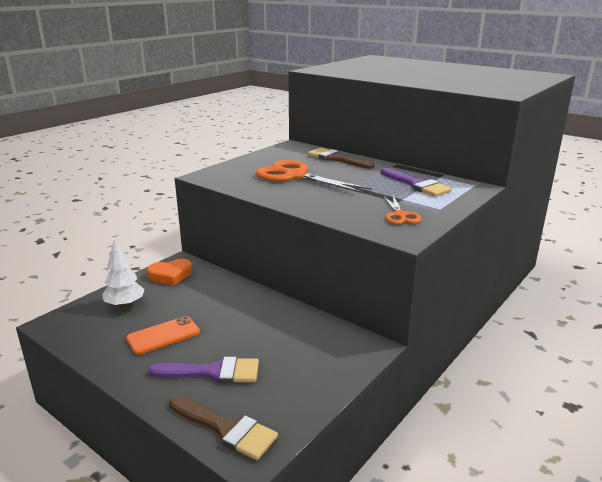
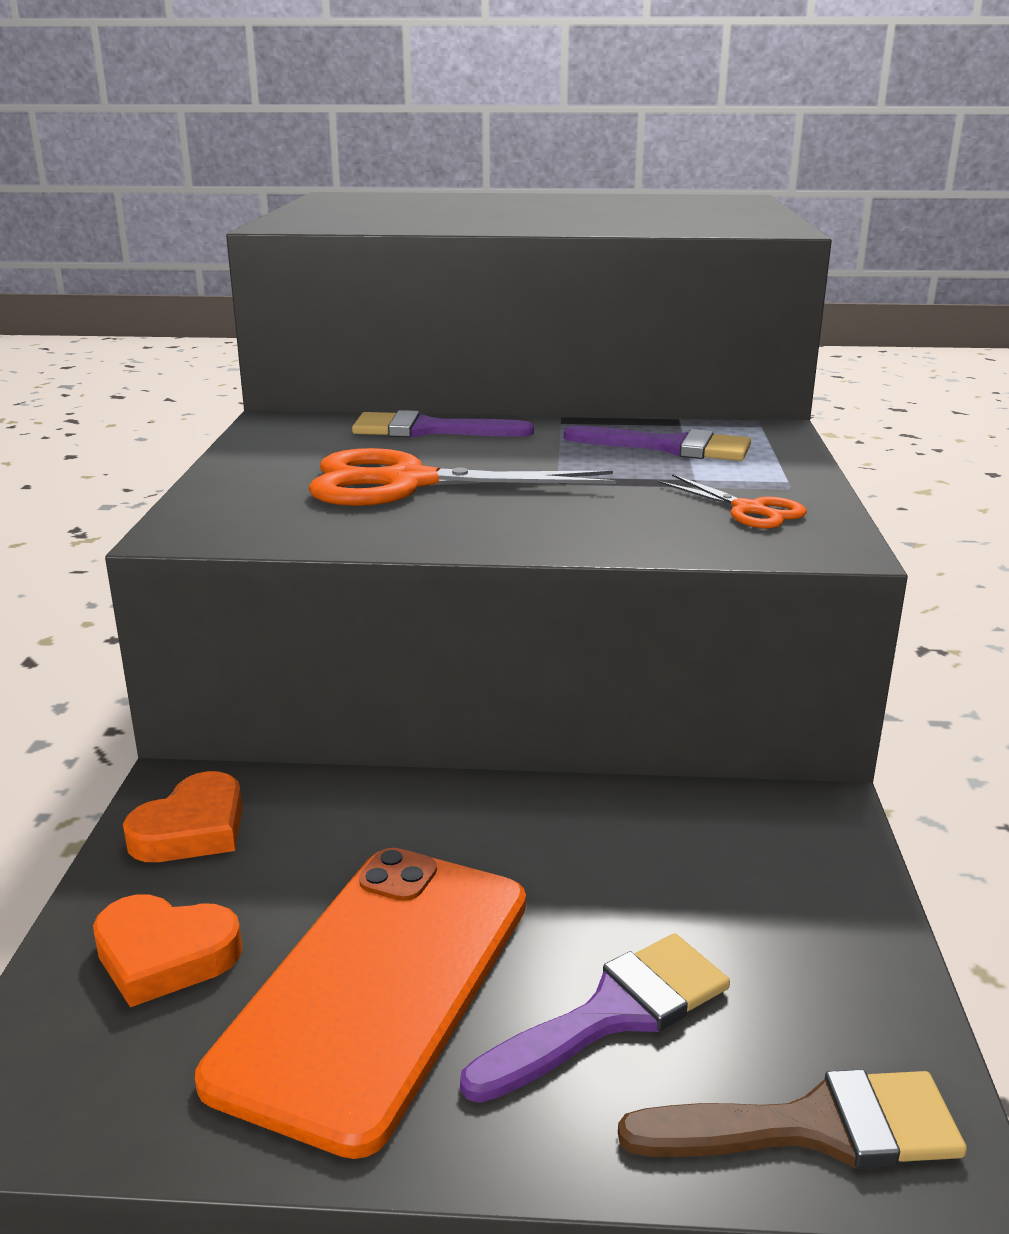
camera: 35 degrees left, 0 degrees up
(125, 305) = (164, 955): white tree -> orange heart
(163, 335) = (377, 986): orange phone -> orange phone, size x1.92
(336, 159) = (428, 430): brown brush -> purple brush

